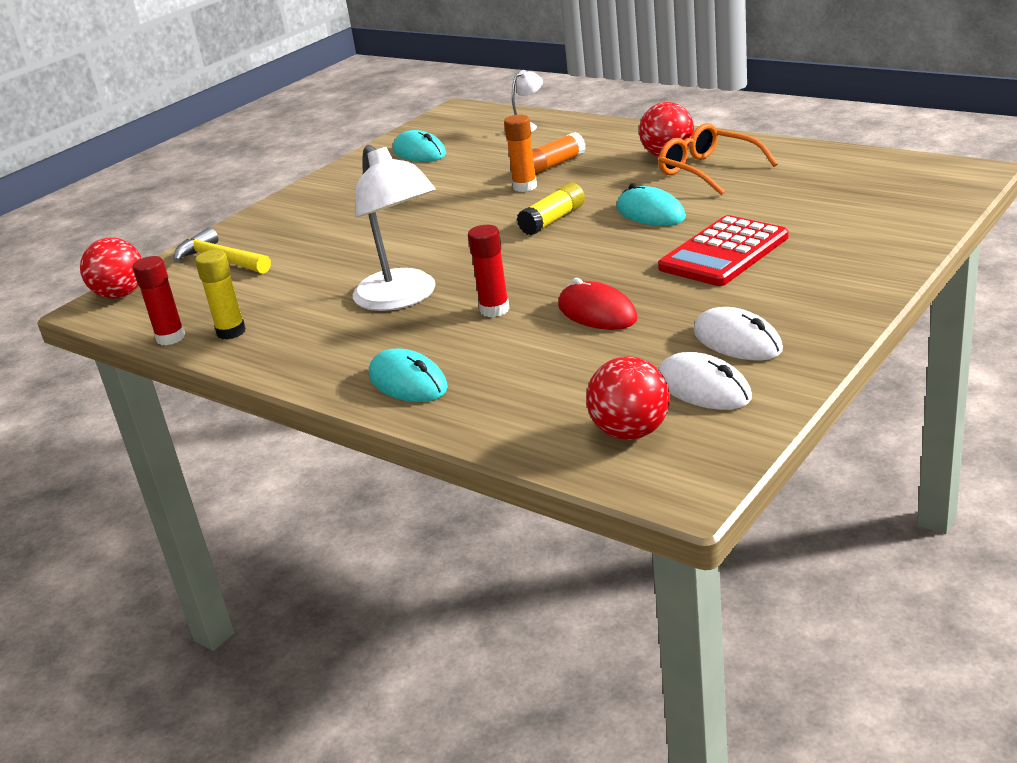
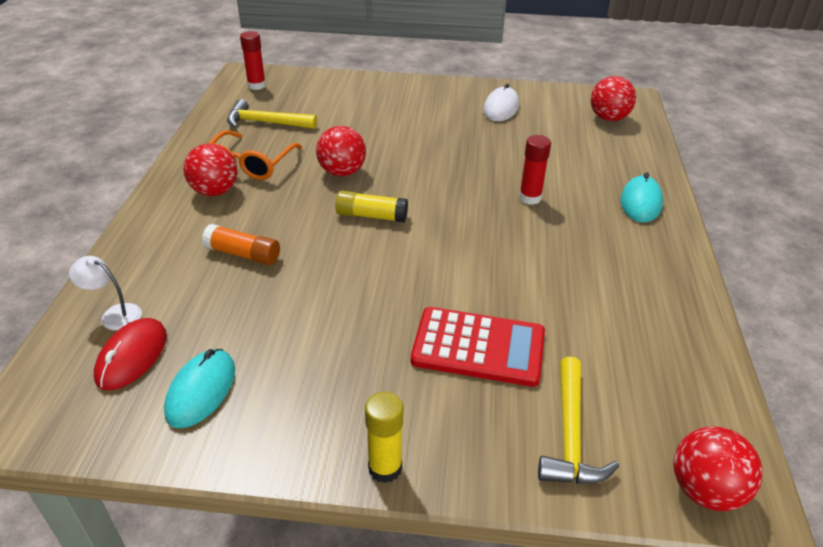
camera: 125 degrees left, 10 degrees up
(170, 338) = (721, 372): red glue stick -> red glue stick (256, 85)
(231, 332) = (674, 331): yellow glue stick -> yellow glue stick (385, 468)
(402, 298) = (546, 249): white lamp -> none
(525, 187) = (301, 256): orange glue stick -> none
(597, 312) = (503, 157): red mouse -> red mouse (132, 356)
(650, 213) = (342, 172): turquoise mouse -> red ball
(703, 388) = (553, 108): white mouse -> none
(724, 253) = (396, 131): red calculator -> red calculator (478, 347)
(804, 180) = (265, 123): none -> yellow hammer

